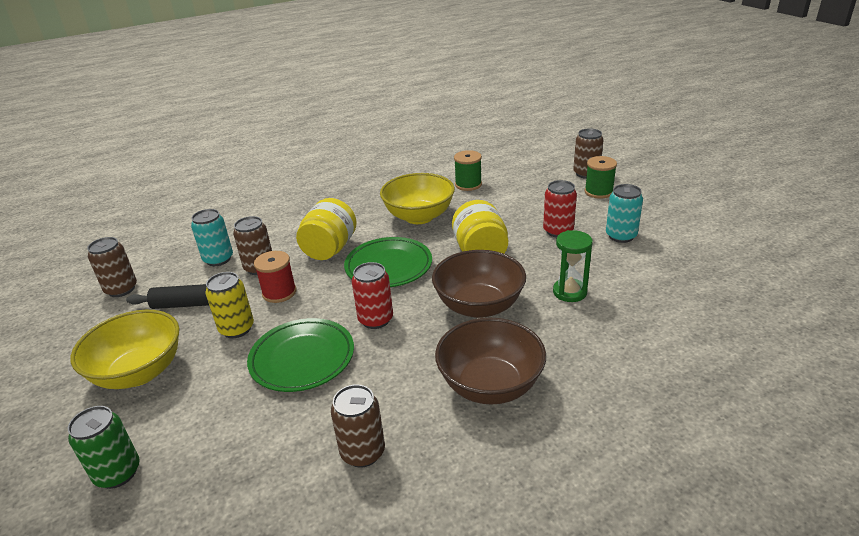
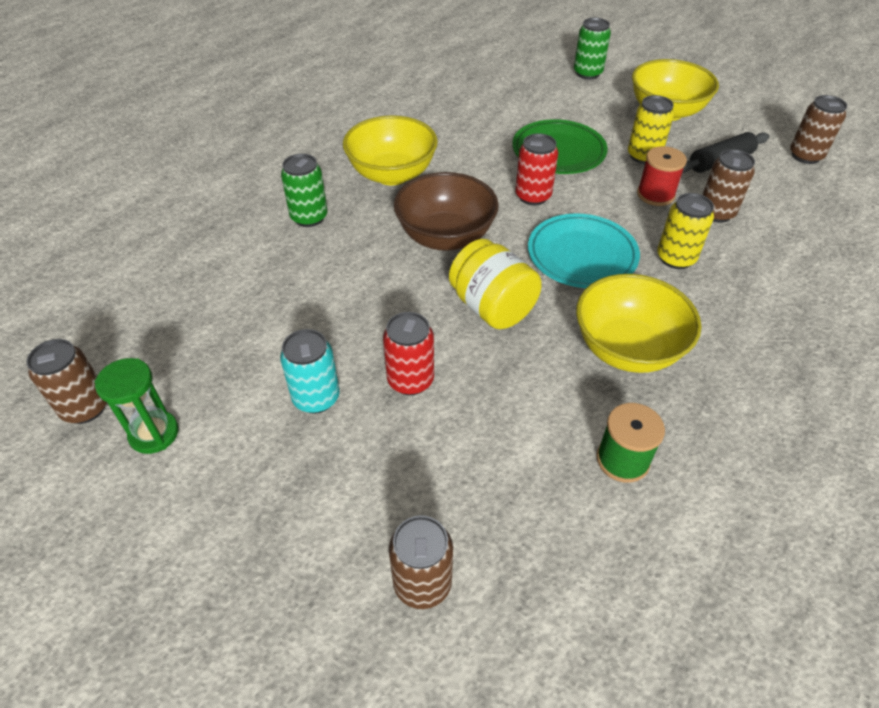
camera: 150 degrees right, 15 degrees up
(218, 259) = (775, 209): turquoise can -> none
(330, 249) = (676, 258): yellow jar -> yellow can
(363, 452) = (452, 117): brown can -> brown can (85, 408)
(388, 266) = (582, 255): green plate -> turquoise plate
(490, 385) = (392, 174): brown bowl -> yellow bowl
(569, 292) = (358, 280): green hourglass -> green hourglass (154, 434)
(598, 192) = (378, 516): green spool -> none
(598, 359) = (309, 217): none -> green can

